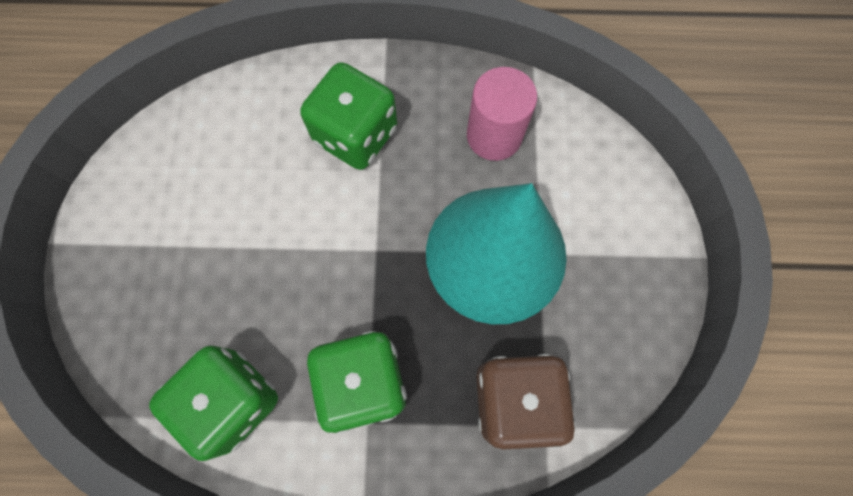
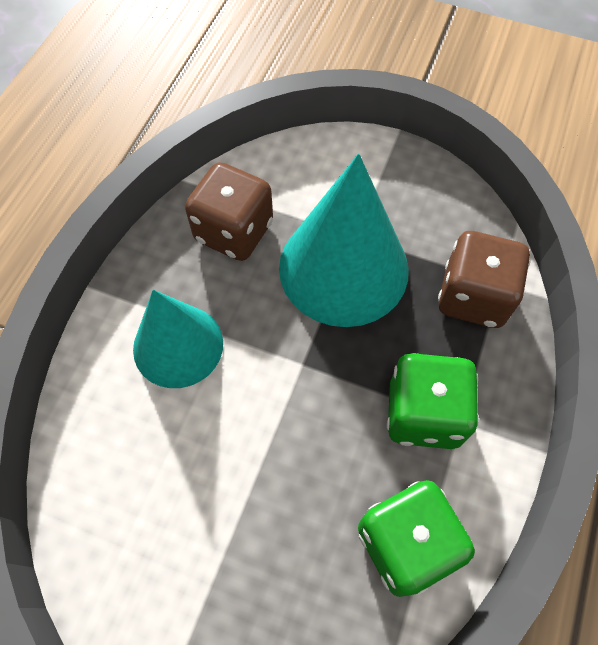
camera: 70 degrees left, 10 degrees down
(356, 135) = (178, 345): green dice -> turquoise cone
(494, 136) = (234, 231): pink cylinder -> brown dice

